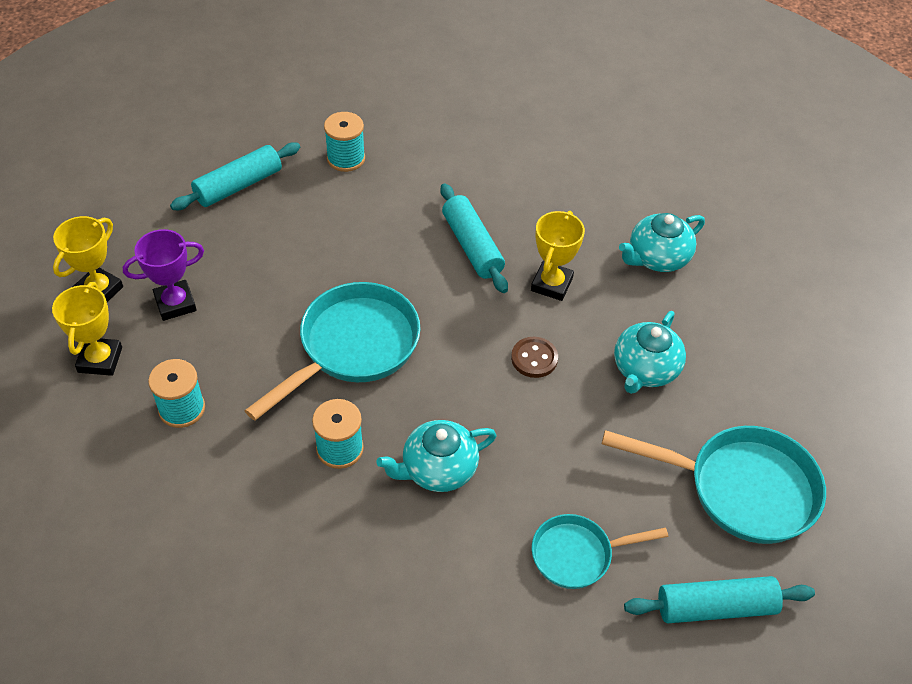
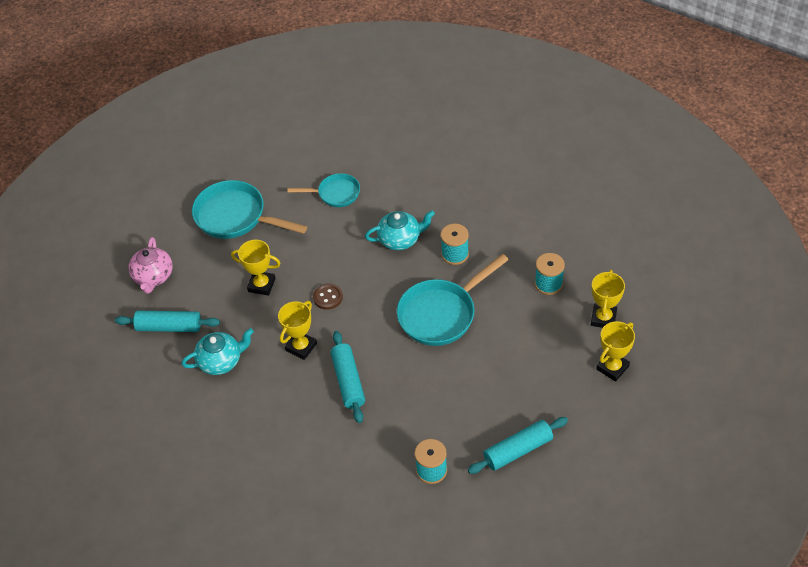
camera: 165 degrees left, 0 degrees up
(175, 303) = (558, 353): purple trophy -> none
(645, 370) = (261, 285): turquoise teapot -> yellow trophy
(715, 607) = (274, 167): turquoise rolling pin -> turquoise rolling pin (169, 327)
(821, 369) = (153, 277): none -> pink teapot

